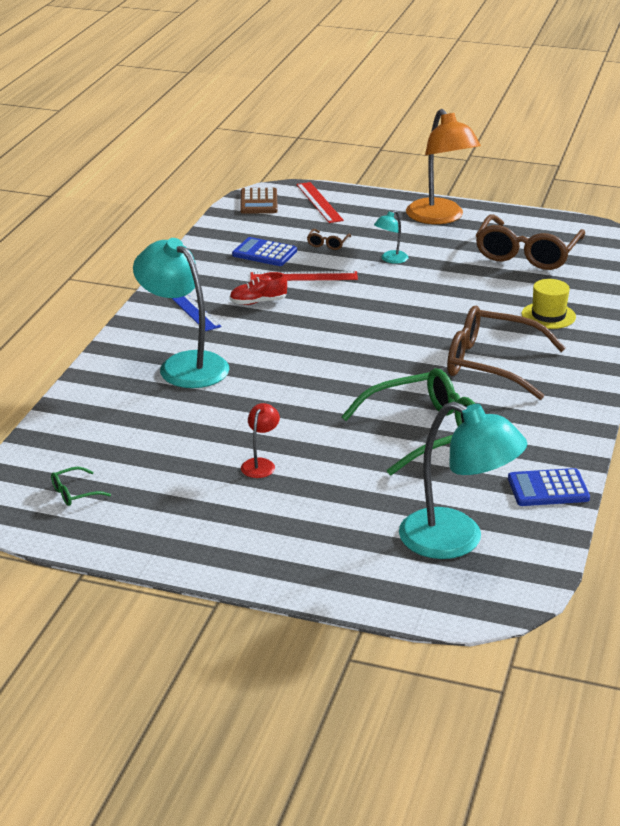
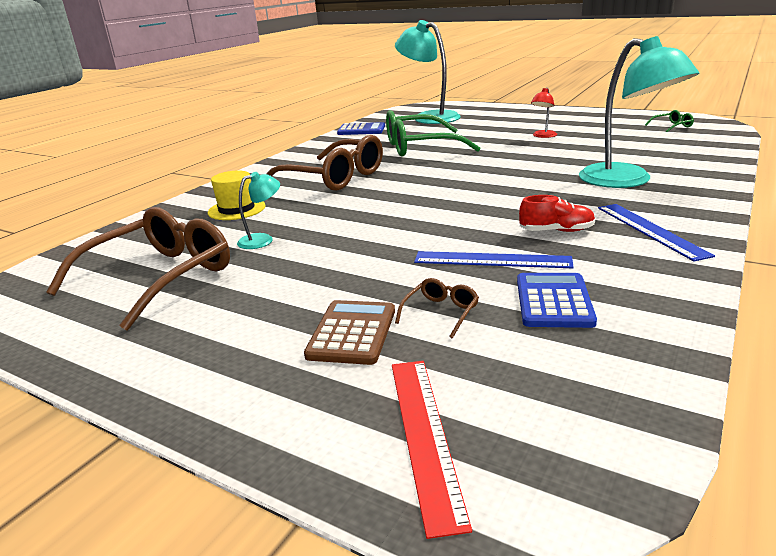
camera: 165 degrees left, 5 degrees down
(258, 202) = (582, 454): brown calculator -> brown calculator (352, 333)
(264, 253) = (554, 301): blue calculator -> blue calculator turned 120 degrees counterclockwise
(304, 276) = (492, 260): red ruler -> blue ruler
(390, 259) = (355, 279): turquoise lamp -> turquoise lamp (262, 240)
(440, 218) = (204, 358): orange lamp -> none

